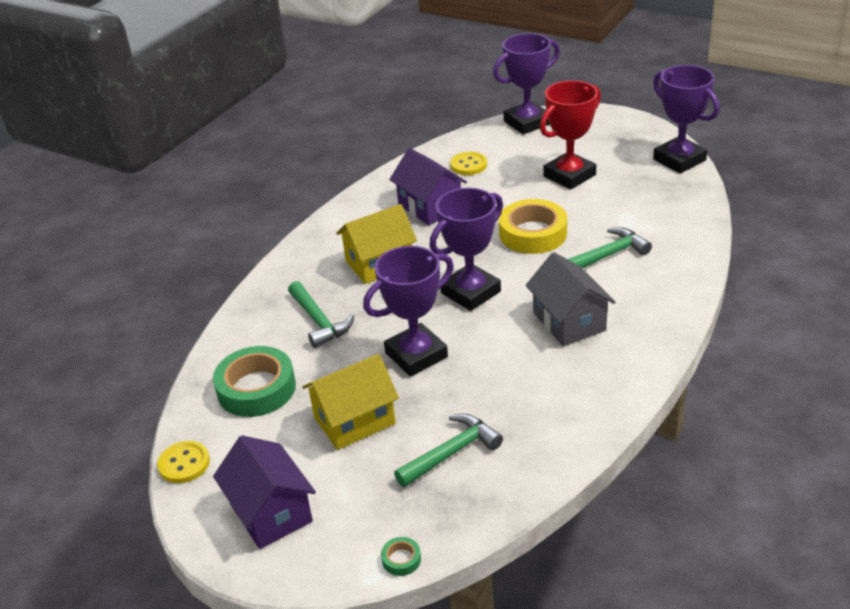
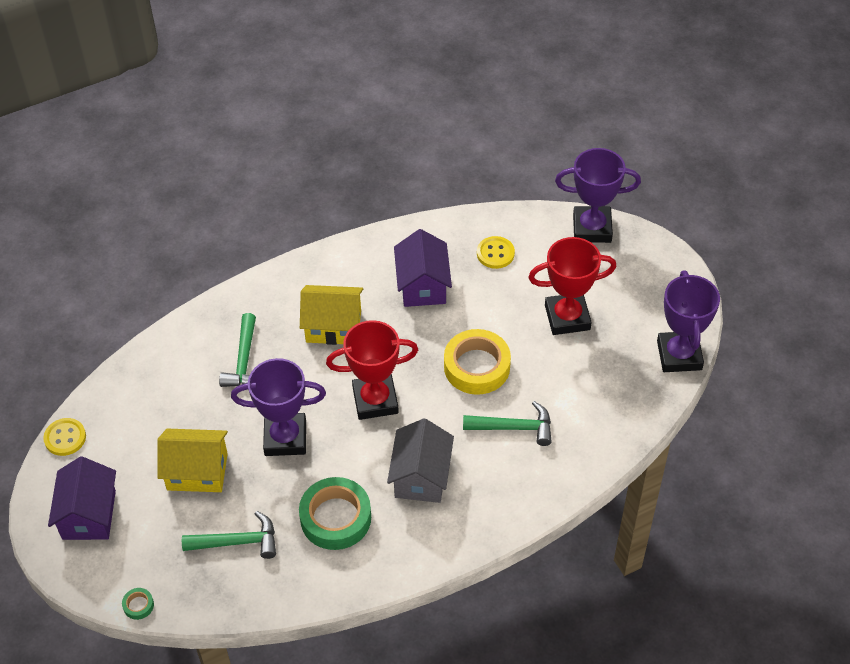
camera: 30 degrees right, 15 degrees up
(256, 388) = (155, 400): green tape -> green tape (335, 518)
(470, 292) = (375, 400): purple trophy -> red trophy

